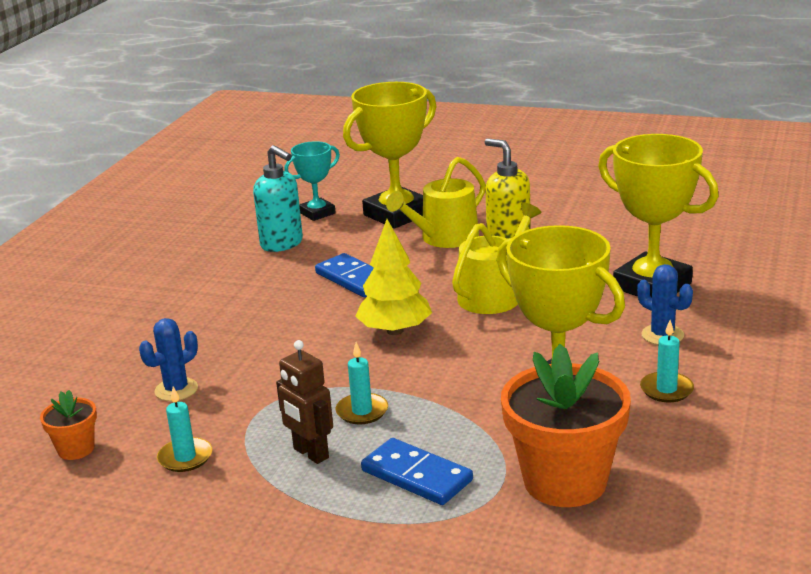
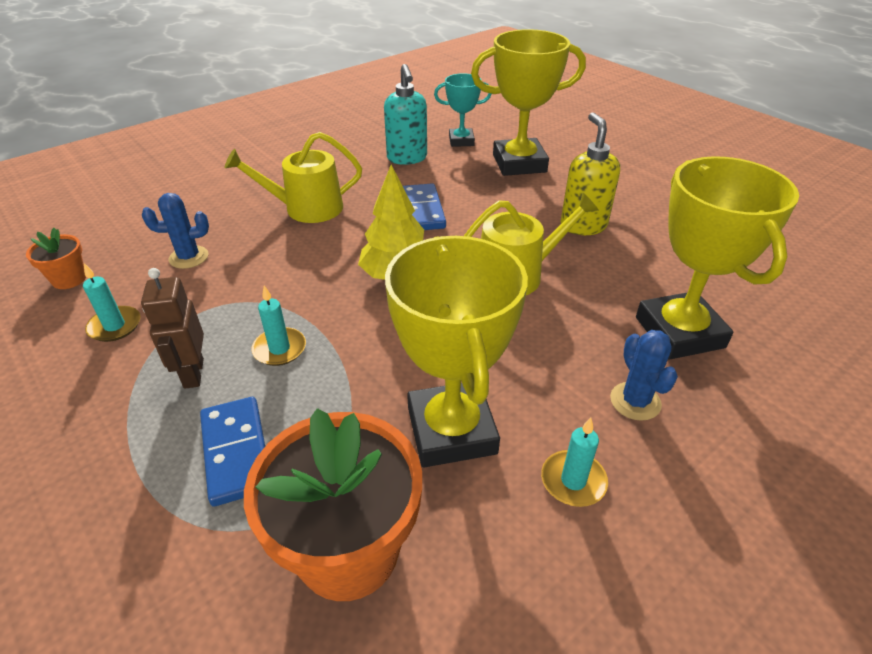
camera: 30 degrees right, 15 degrees up
(444, 238) = (533, 199): yellow watering can -> yellow watering can (306, 208)

